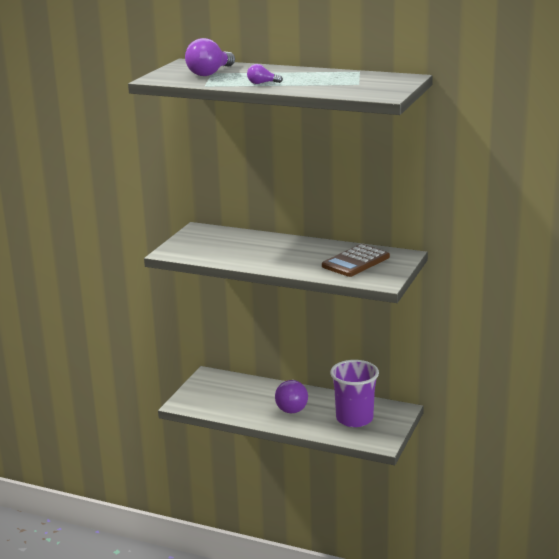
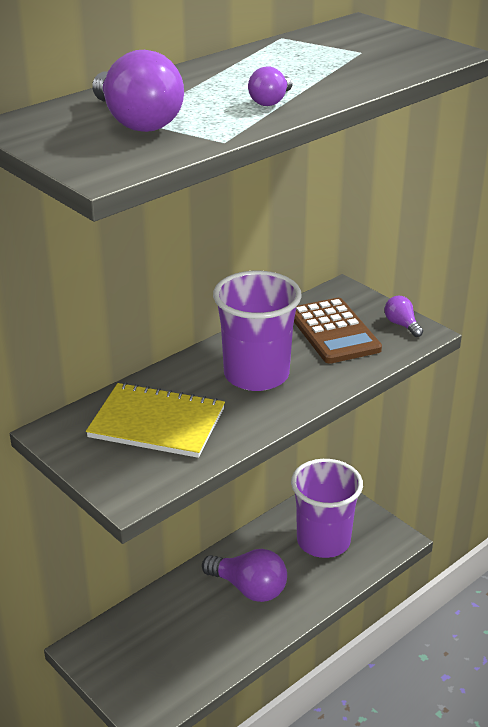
camera: 65 degrees left, 10 degrees up
(225, 244) = (157, 423): none -> yellow notebook
(290, 254) = (256, 375): none -> purple cup
(386, 276) = (402, 325): none -> purple light bulb

